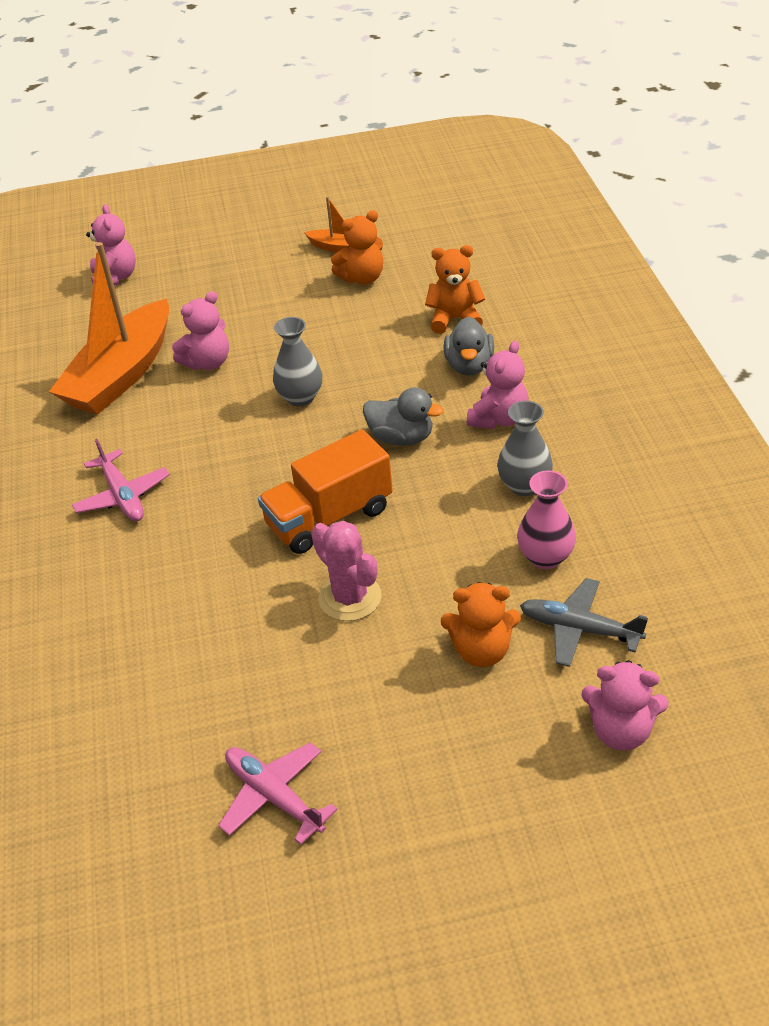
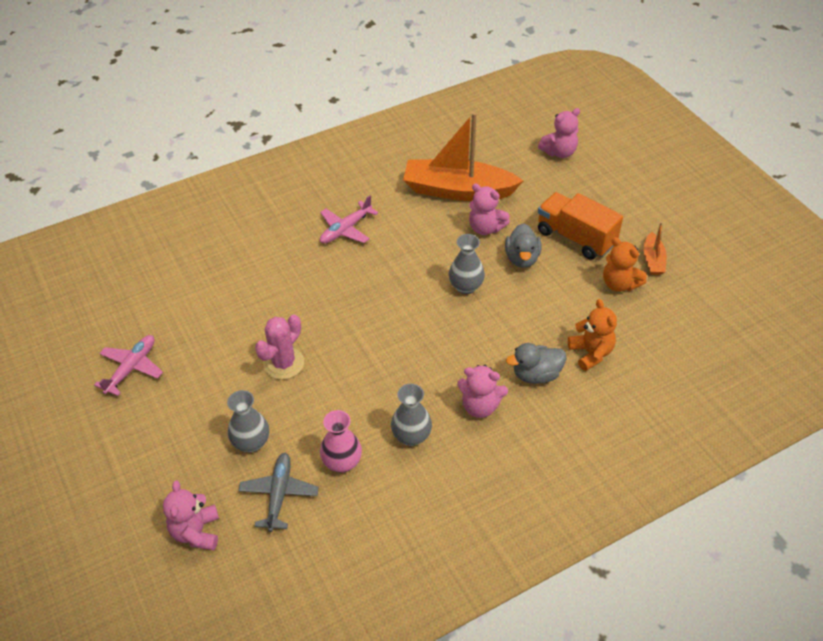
camera: 70 degrees right, 5 degrees up
(329, 517) = (352, 334): orange truck -> orange truck (575, 238)
(401, 438) = (441, 353): grey duck -> grey duck (522, 258)
(481, 650) = (251, 443): orange teddy bear -> grey vase

